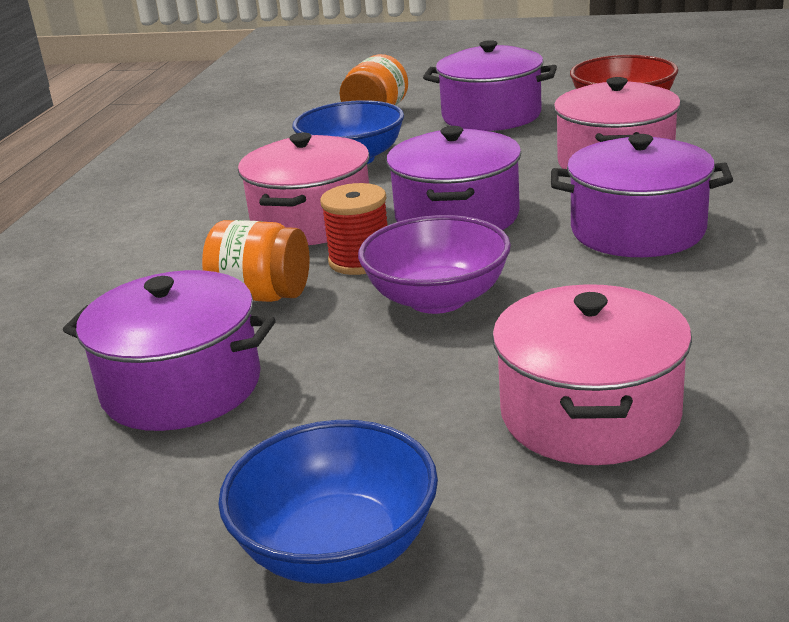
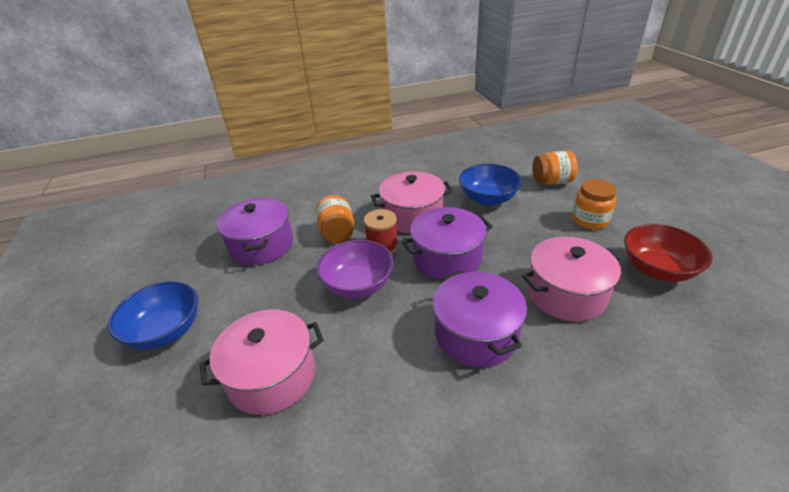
camera: 60 degrees right, 10 degrees up
(491, 115) = (589, 220): purple pot -> orange jar

